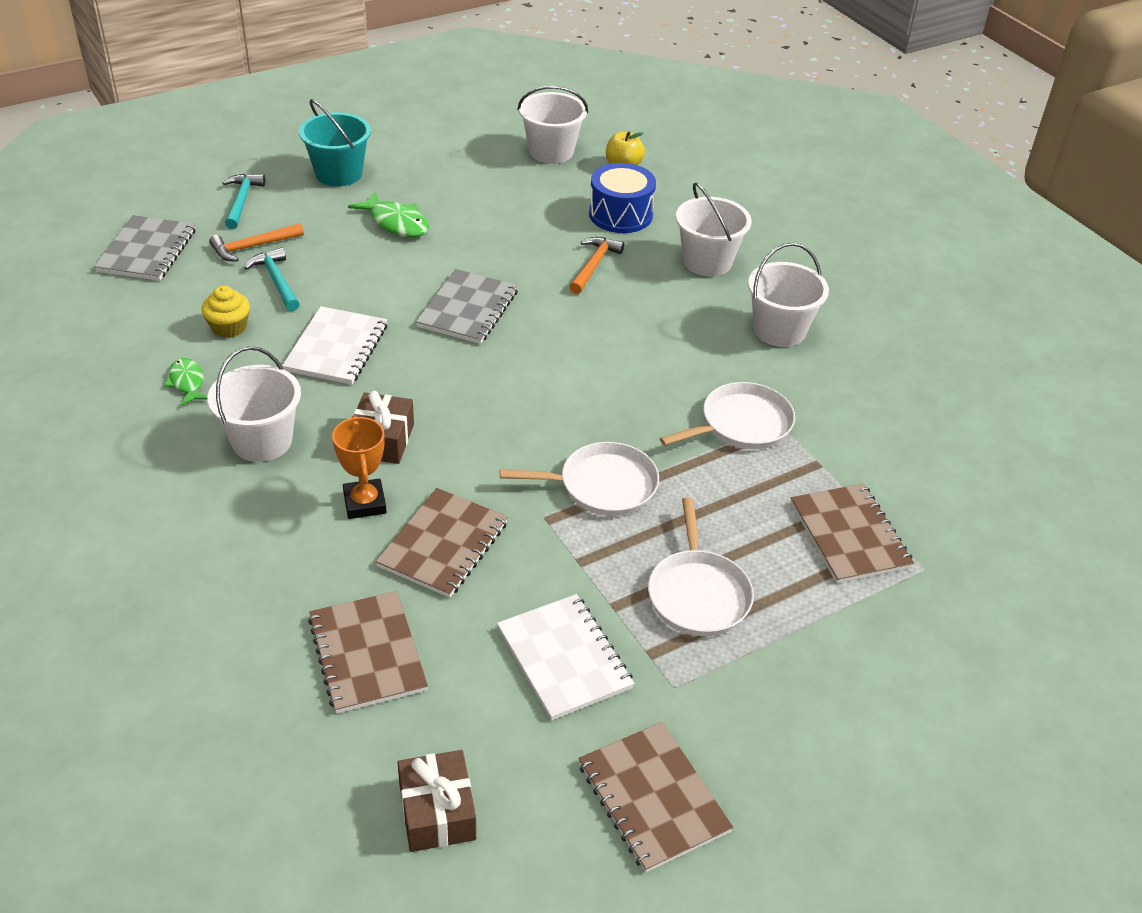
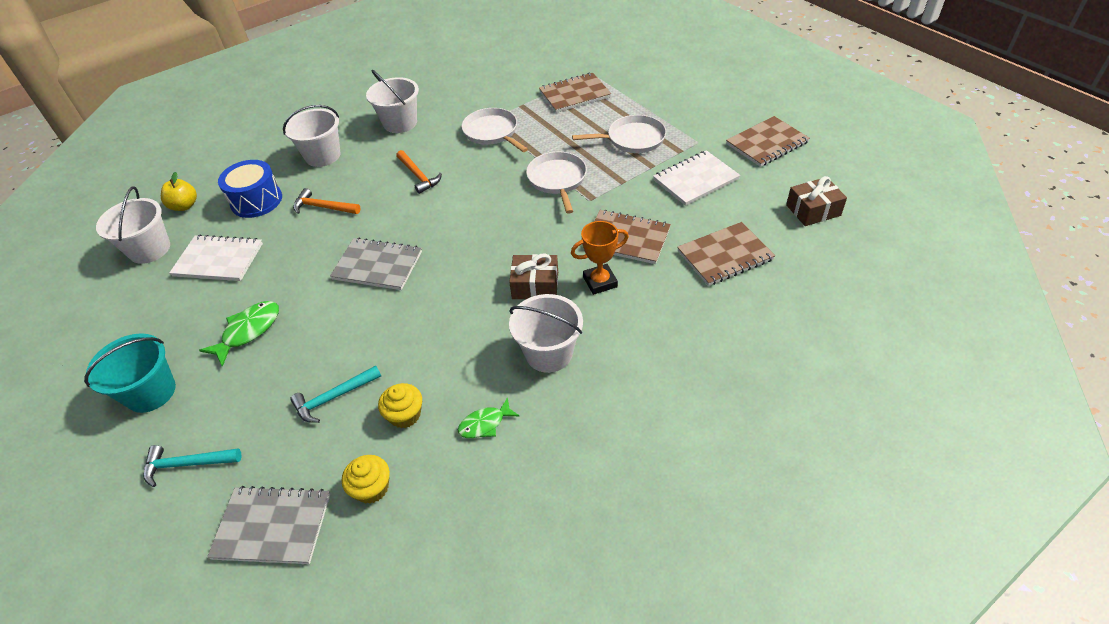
camera: 90 degrees left, 5 degrees up
(153, 306) = (372, 488): none -> yellow cupcake
(252, 247) = (275, 431): orange hammer -> orange hammer (418, 176)
(336, 348) = (430, 334): white notebook -> white notebook (218, 260)

